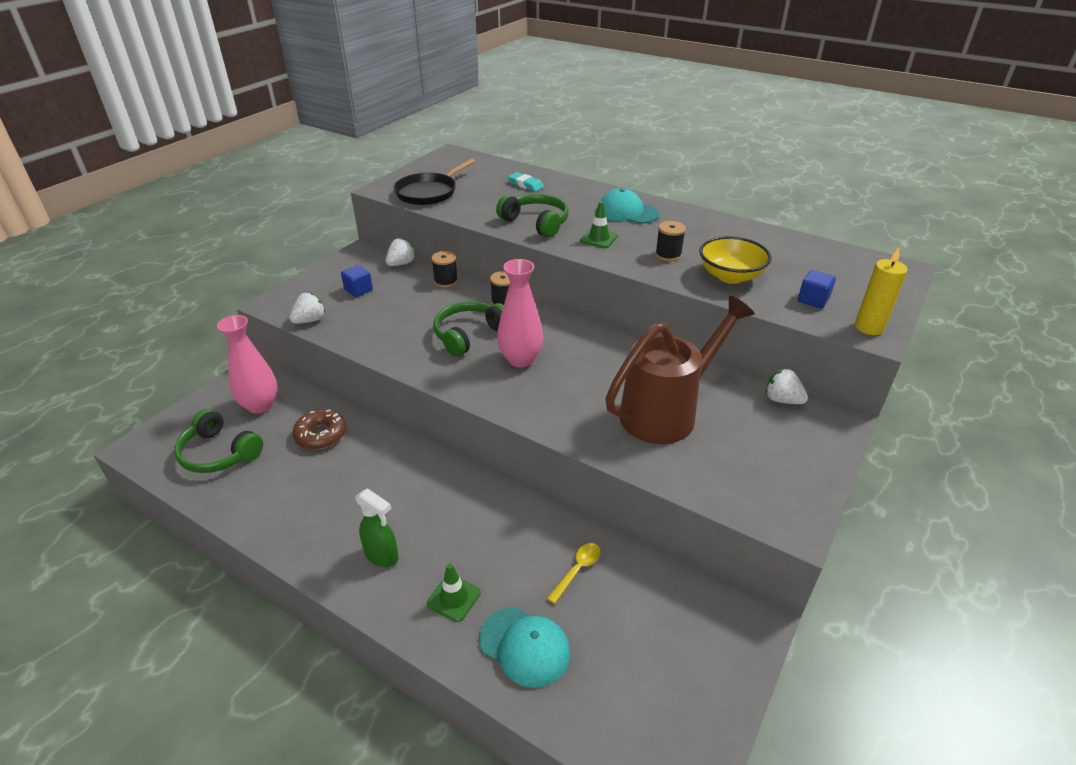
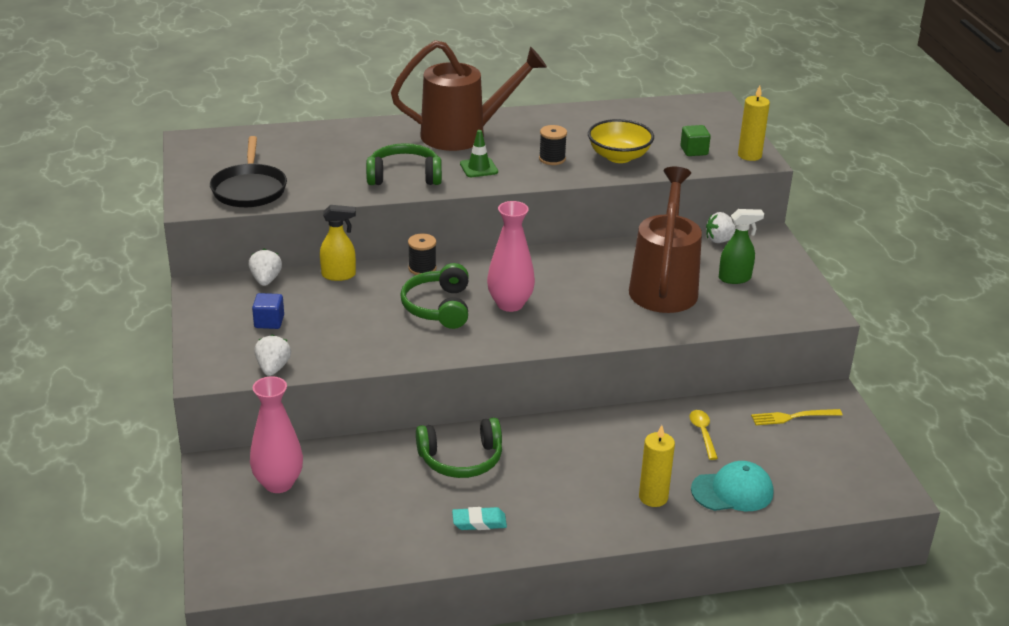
camera: 45 degrees left, 5 degrees down
(219, 453) = (311, 535): green headphones -> green headphones (461, 459)
(321, 435) = (378, 470): brown donut -> none
(382, 556) = (568, 508): green spray bottle -> green spray bottle (735, 278)
(446, 281) = (339, 275): black spool -> yellow spray bottle
(454, 598) = (653, 497): green traffic cone -> yellow candle
(525, 185) = (330, 144): turquoise eraser -> turquoise eraser (479, 522)
(627, 212) = (463, 135): turquoise cap -> brown watering can
(683, 615) = (792, 417): none -> yellow fork
(813, 300) = (694, 151): blue cube -> green cube

